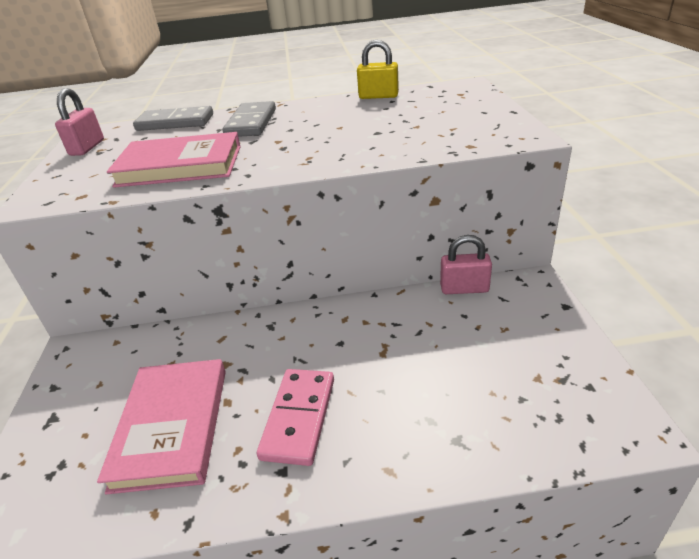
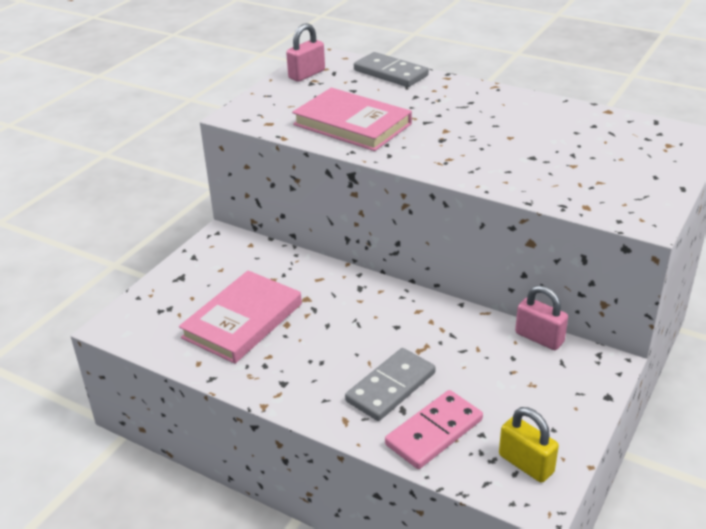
camera: 35 degrees right, 0 degrees up
(251, 123) = (446, 100): grey domino -> grey domino (391, 387)
(298, 417) = (321, 359): pink domino -> pink domino (434, 432)
(378, 96) = (588, 115): yellow padlock -> yellow padlock (526, 464)

